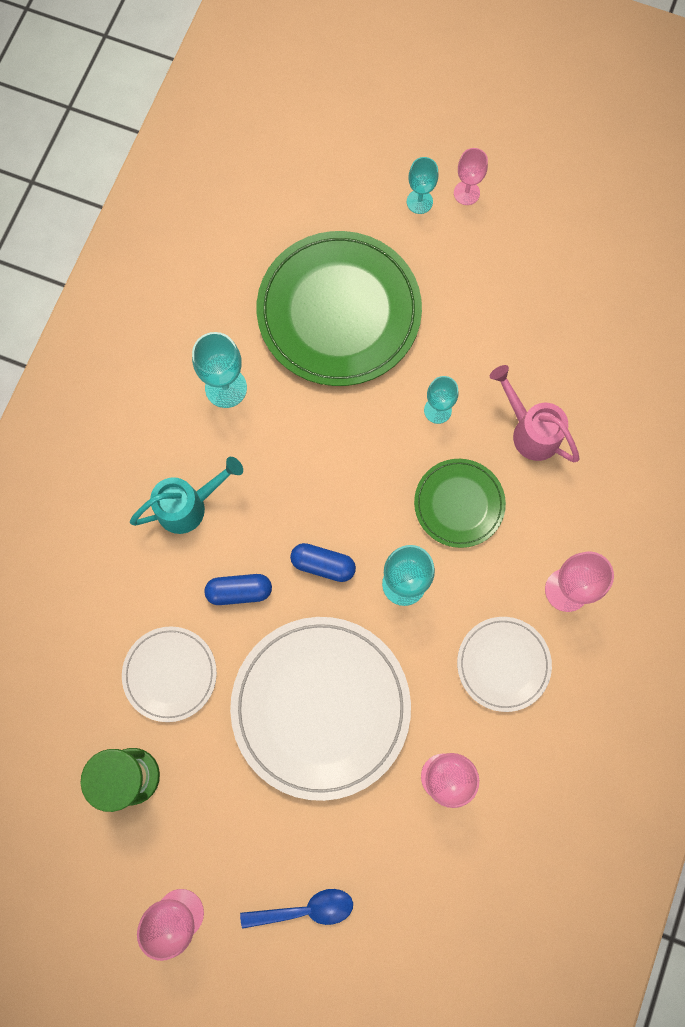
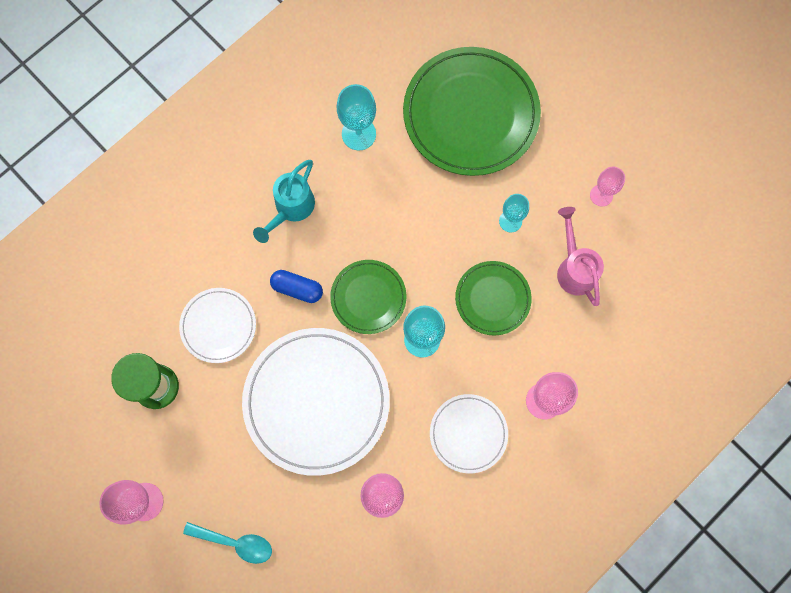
camera: 25 degrees right, 0 degrees up
(189, 505) = (291, 209): turquoise watering can -> turquoise watering can turned 120 degrees clockwise
(305, 909) = (235, 542): blue spoon -> turquoise spoon
(323, 565) = (368, 297): blue capsule -> green plate
(419, 201) = (573, 57): turquoise goblet -> none
(466, 193) = (613, 65): pink goblet -> pink goblet (601, 195)

